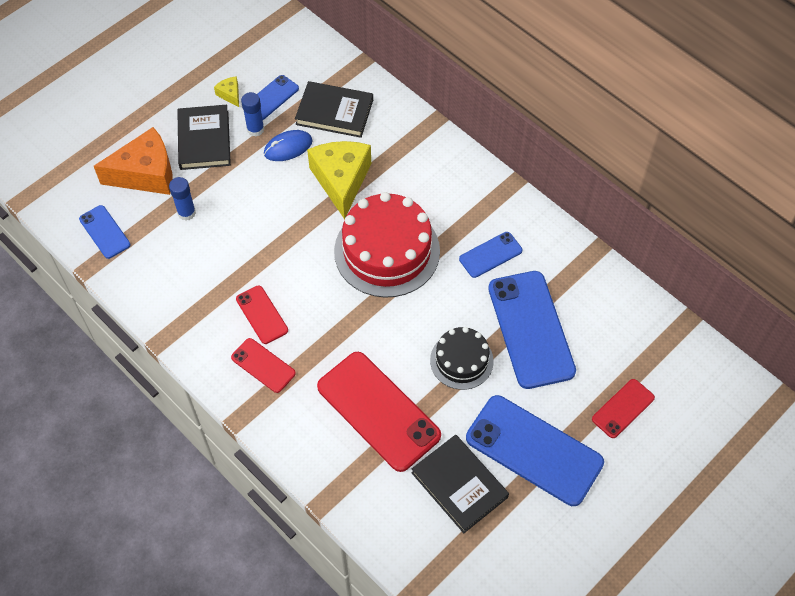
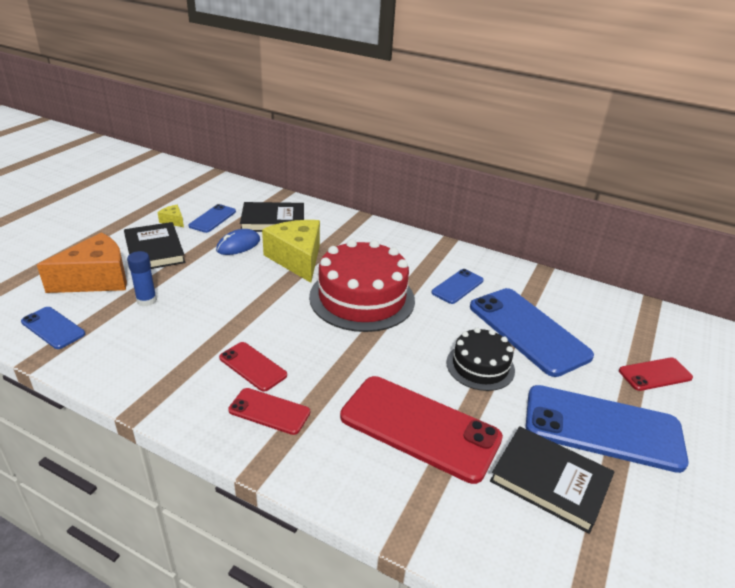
camera: 20 degrees left, 25 degrees down
(255, 129) = (203, 238): blue glue stick -> none
(623, 408) = (655, 374): red phone -> red phone turned 45 degrees clockwise

